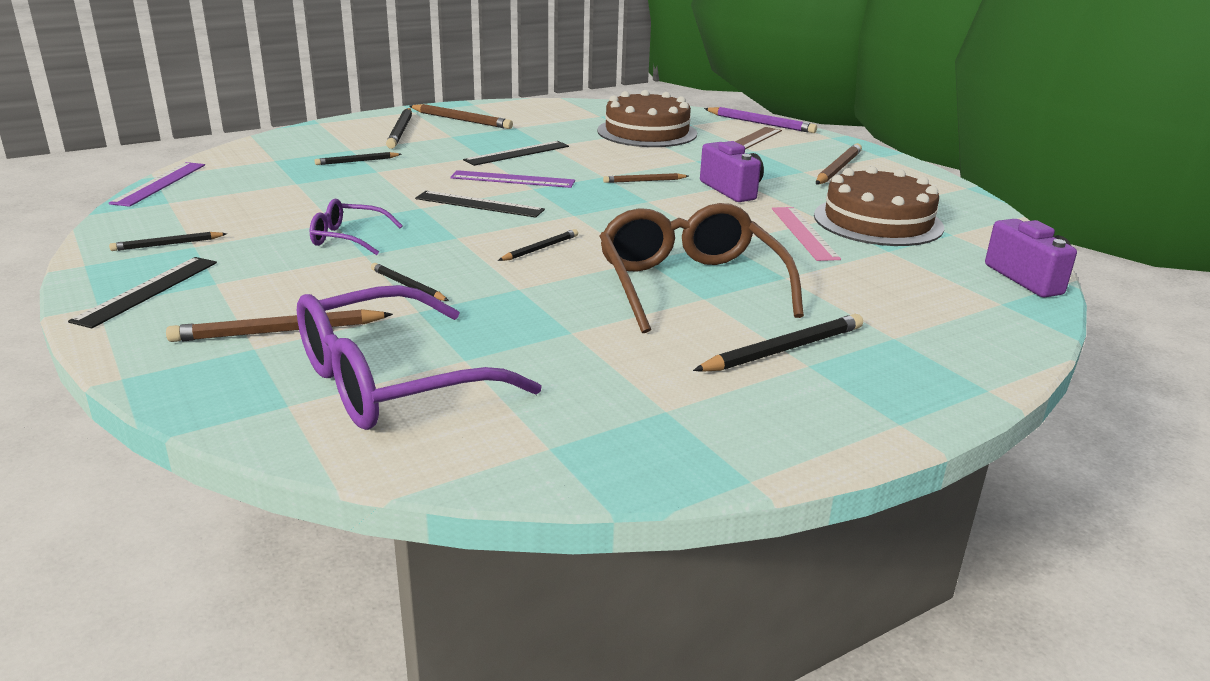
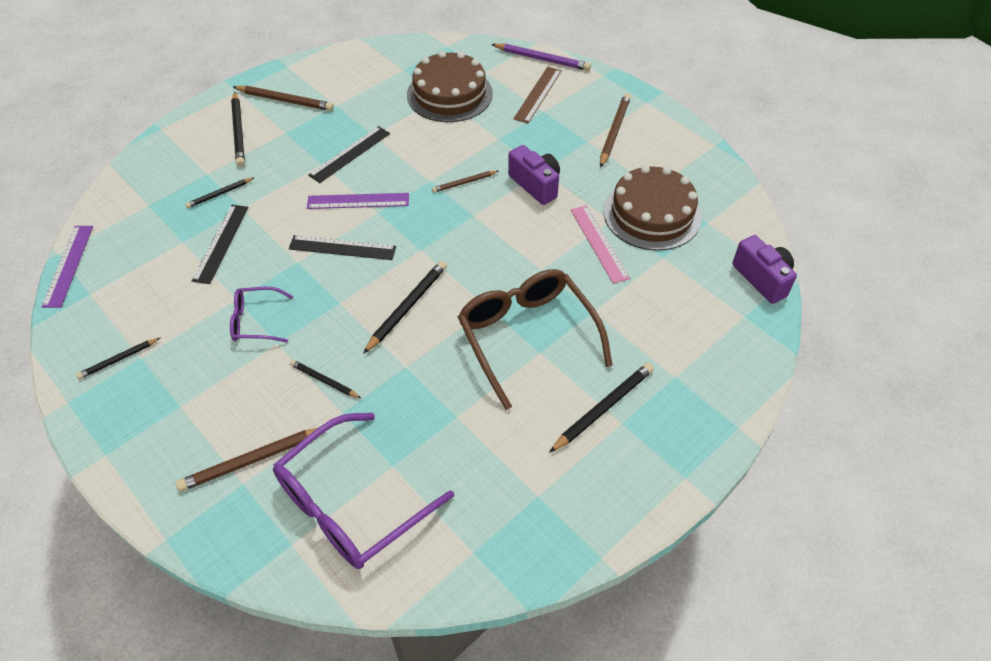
camera: 10 degrees left, 25 degrees up
(147, 291) = (133, 428): black ruler -> black ruler (221, 243)
(540, 248) = (407, 307): black pencil -> black pencil, size x1.66

